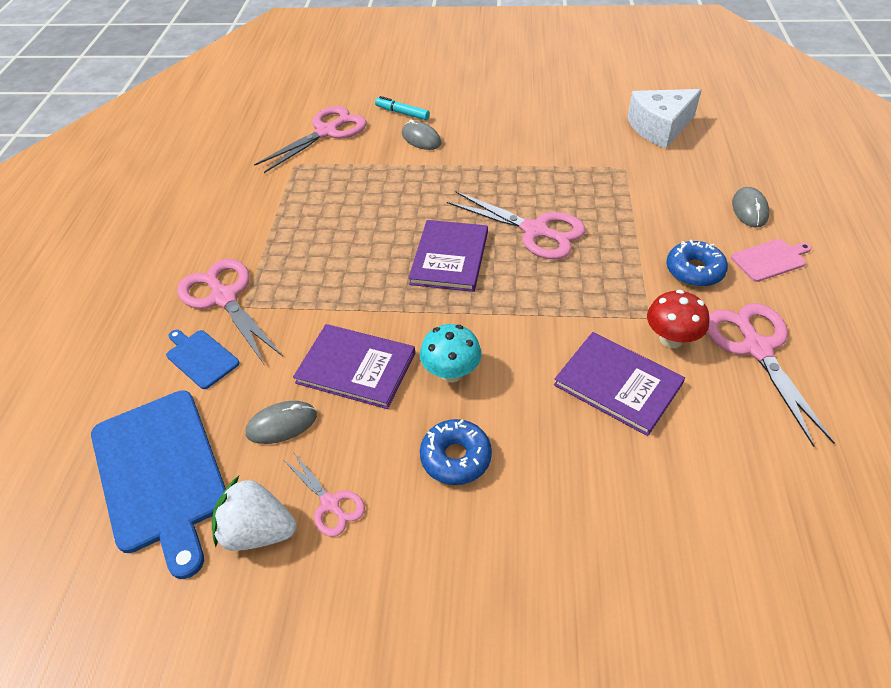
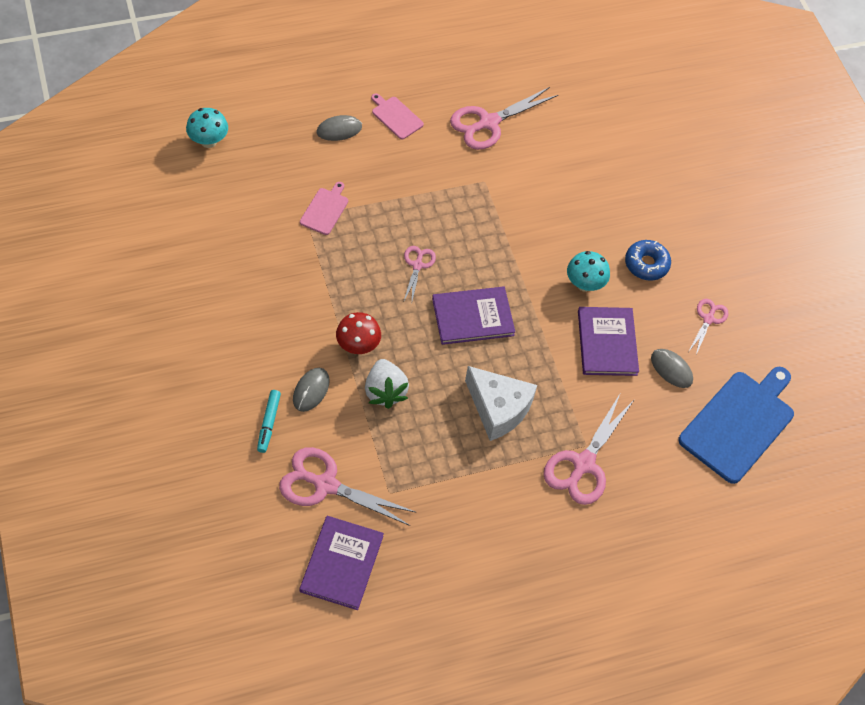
camera: 120 degrees left, 10 degrees up
(201, 357) = (645, 449): blue cutting board -> none
(258, 531) = (743, 349): white strawberry -> white strawberry (385, 391)
(535, 231) = (417, 265): pink scissors -> pink scissors, size x0.55
(618, 384) = (552, 191): purple book -> purple book (341, 563)
(631, 180) = (325, 210): none -> pink cutting board
(659, 128) = (234, 197): white cheese -> white cheese (498, 409)
(671, 339) = (500, 167): red mushroom -> red mushroom (358, 346)
(694, 270) = (425, 159): blue donut -> none
(737, 122) = (208, 141): none -> turquoise mushroom

